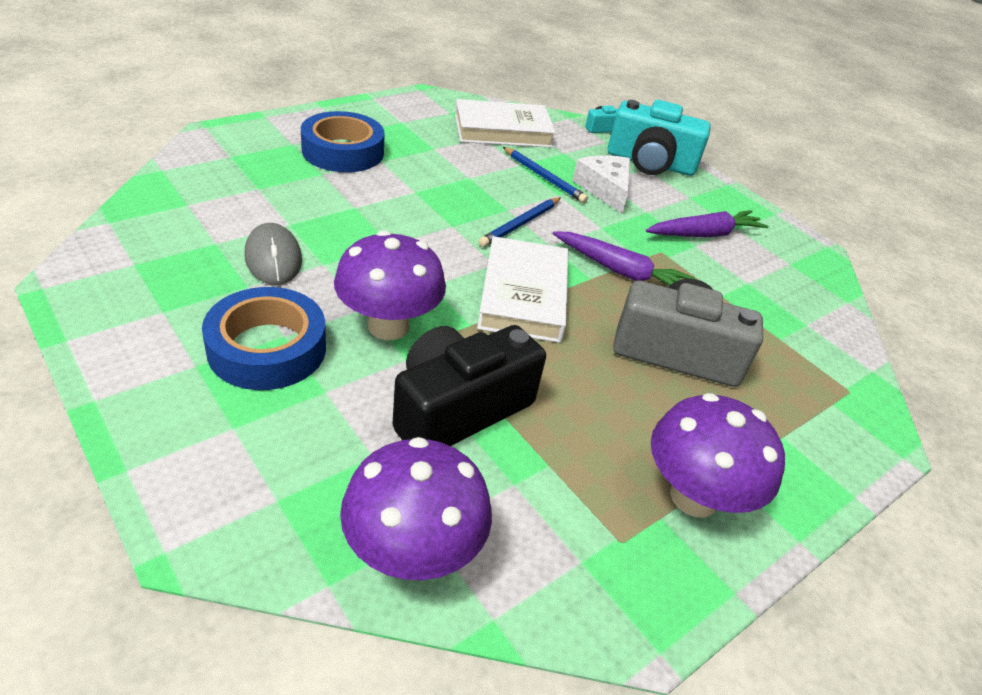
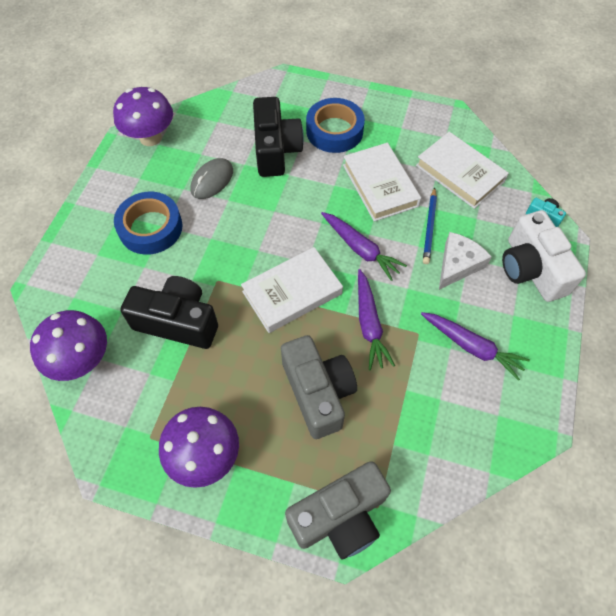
camera: 60 degrees right, 20 degrees up
(305, 194) = (275, 150): none -> black camera
(388, 326) = (208, 256): purple mushroom -> purple mushroom (150, 138)
(455, 170) = (380, 185): none -> white book
(520, 224) = (360, 249): blue pencil -> purple carrot
(650, 163) = (531, 269): turquoise camera -> white camera
(847, 424) = (340, 516): none -> grey camera

